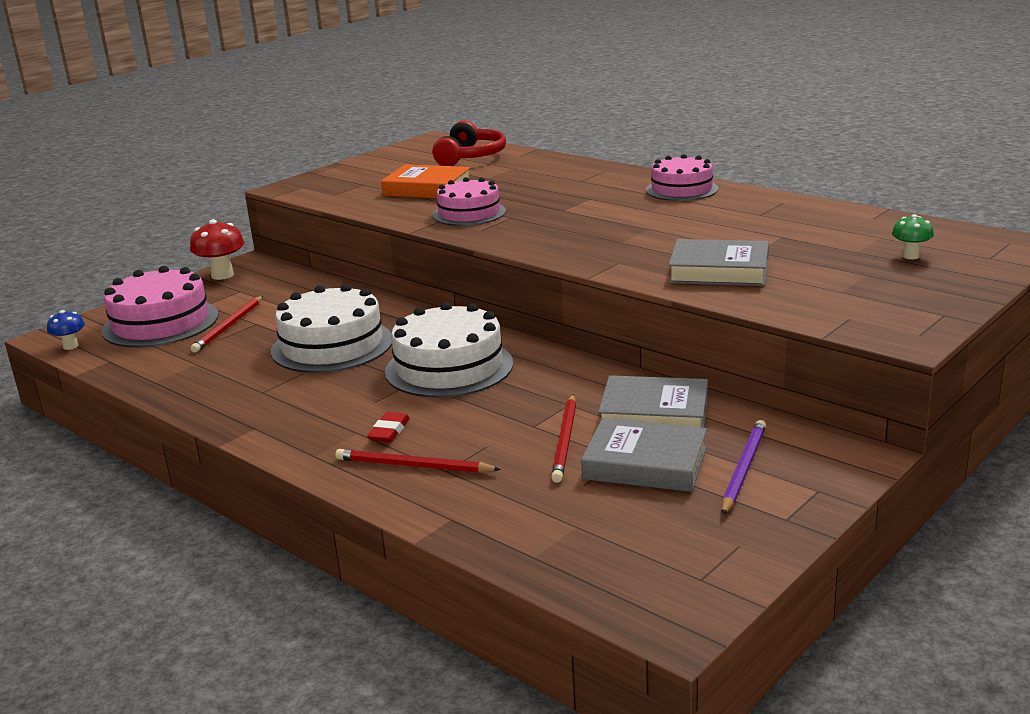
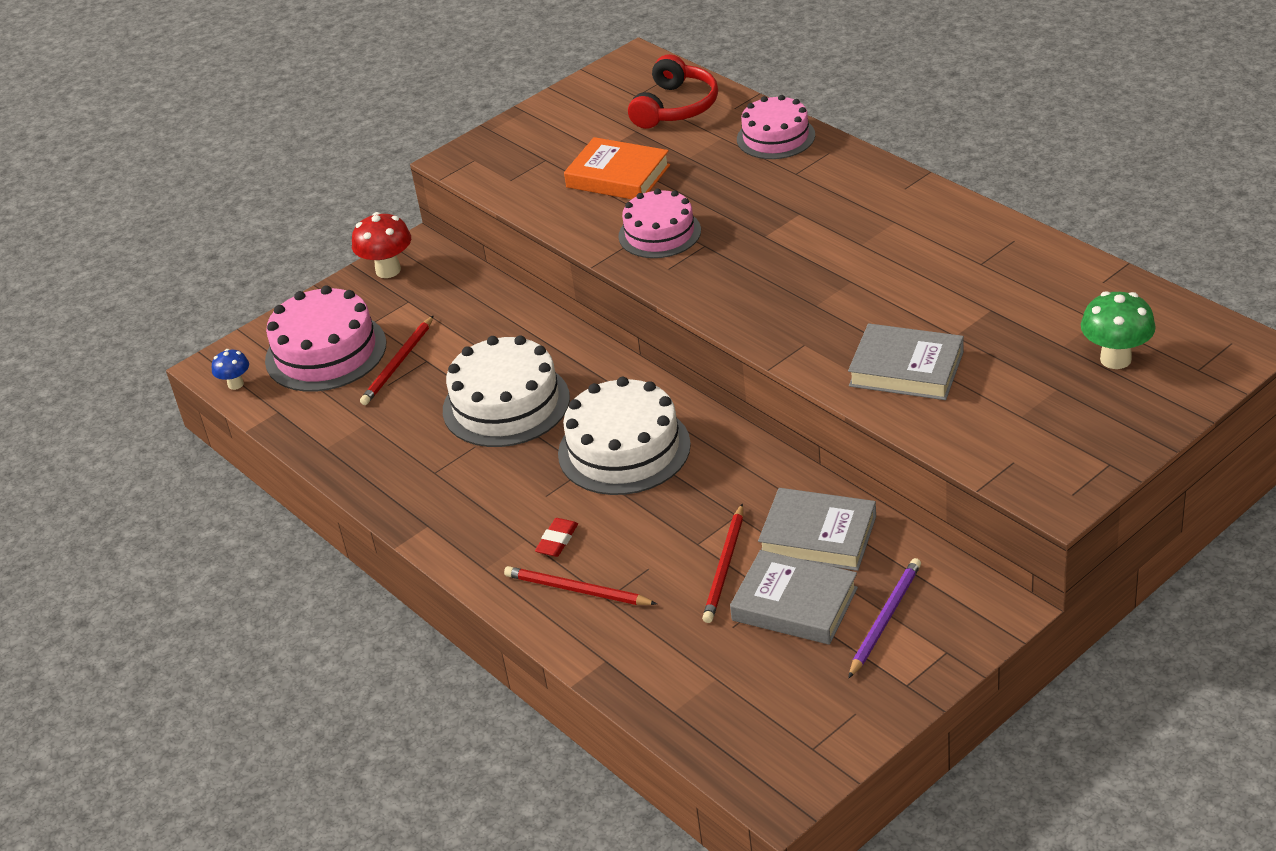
camera: 10 degrees right, 15 degrees up
(681, 189) = (907, 203): pink cake -> pink cake (776, 137)
(910, 256) = (1115, 359): green mushroom -> green mushroom, size x1.69

